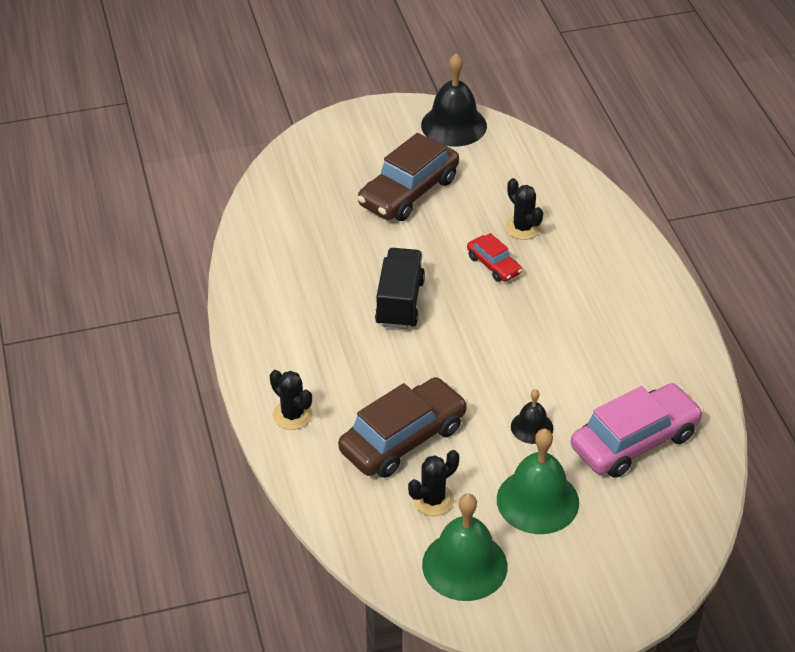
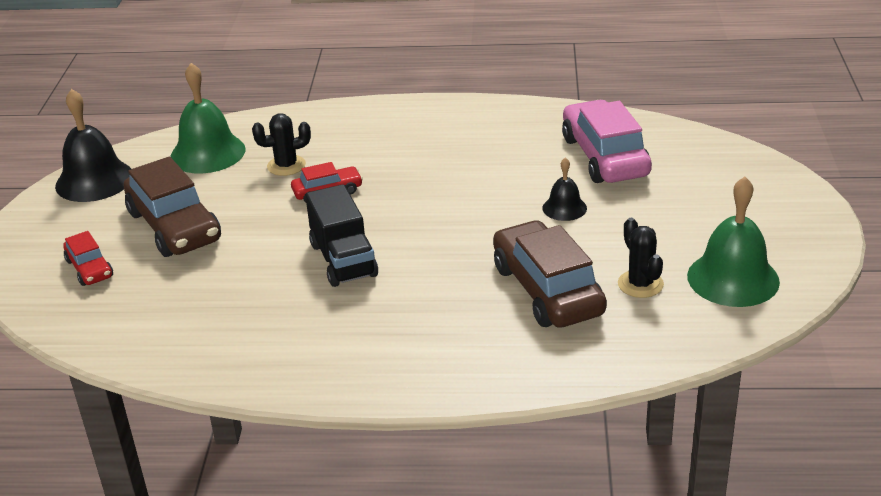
camera: 70 degrees left, 10 degrees down
(292, 415) = (477, 365): black cactus -> none
(338, 167) = (89, 268): none -> red car
(399, 302) = (343, 260): black truck -> black truck turned 135 degrees counterclockwise
(537, 501) = (661, 221): green bell -> green bell (207, 153)

